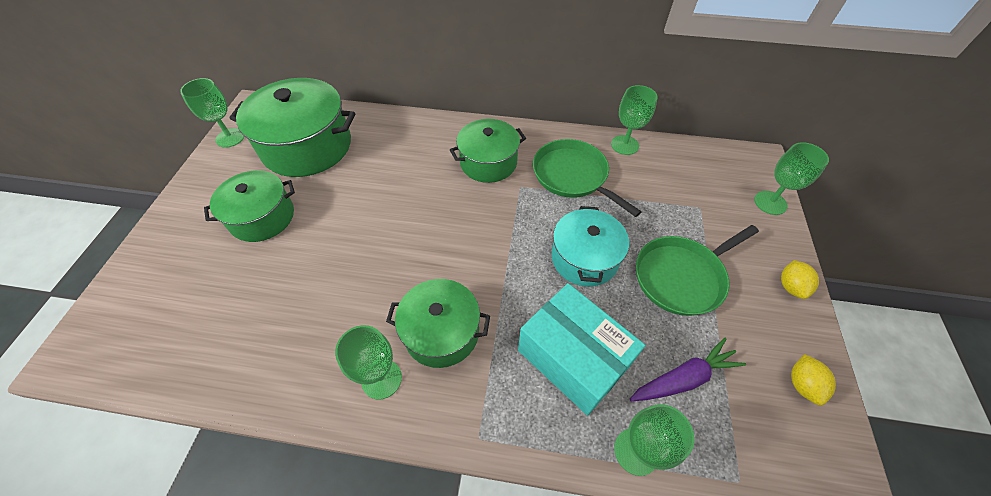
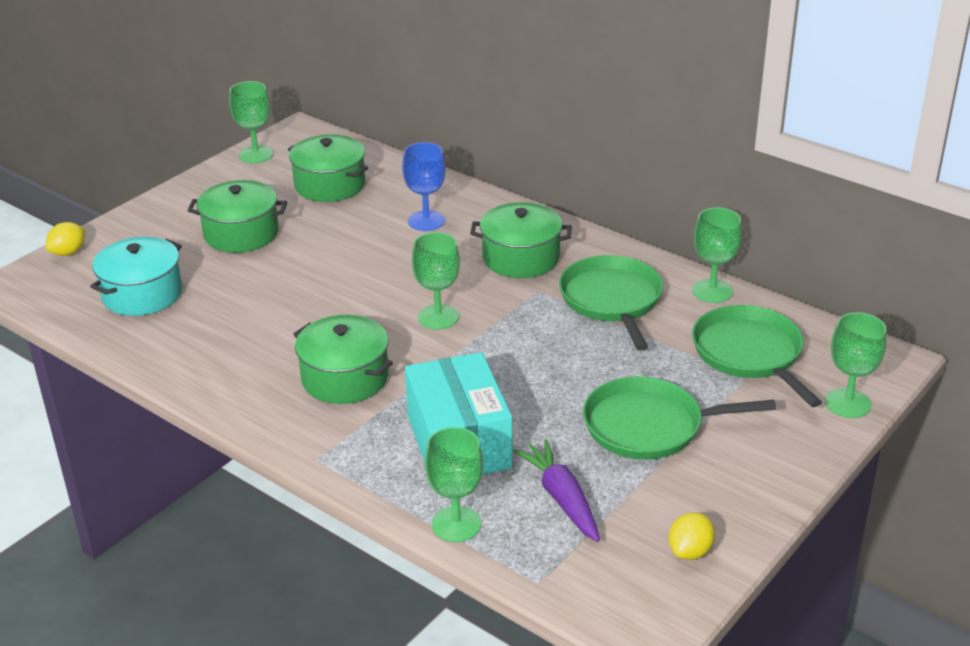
camera: 30 degrees right, 20 degrees down
(307, 146) = (330, 185): green pot -> green pot, size x0.63
(381, 379) = (262, 390): green goblet -> green goblet (438, 317)
(400, 154) = (426, 221): none -> blue goblet
(584, 258) = (550, 374): turquoise pot -> turquoise pot (142, 294)
(684, 378) = (561, 498): purple carrot -> purple carrot turned 120 degrees counterclockwise
(686, 186) = (750, 354): none -> green pan
(790, 286) = (777, 479): yellow lemon -> yellow lemon (68, 252)

